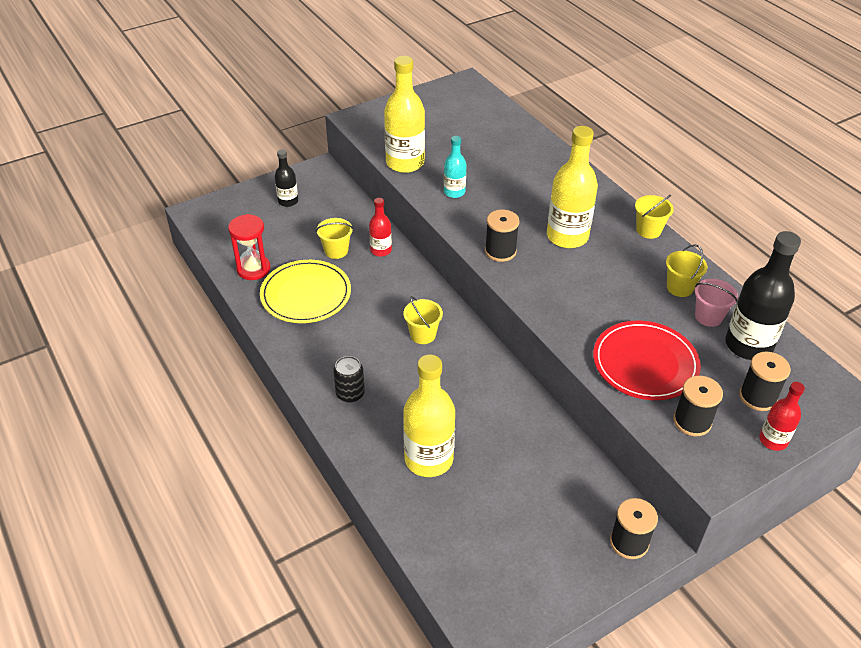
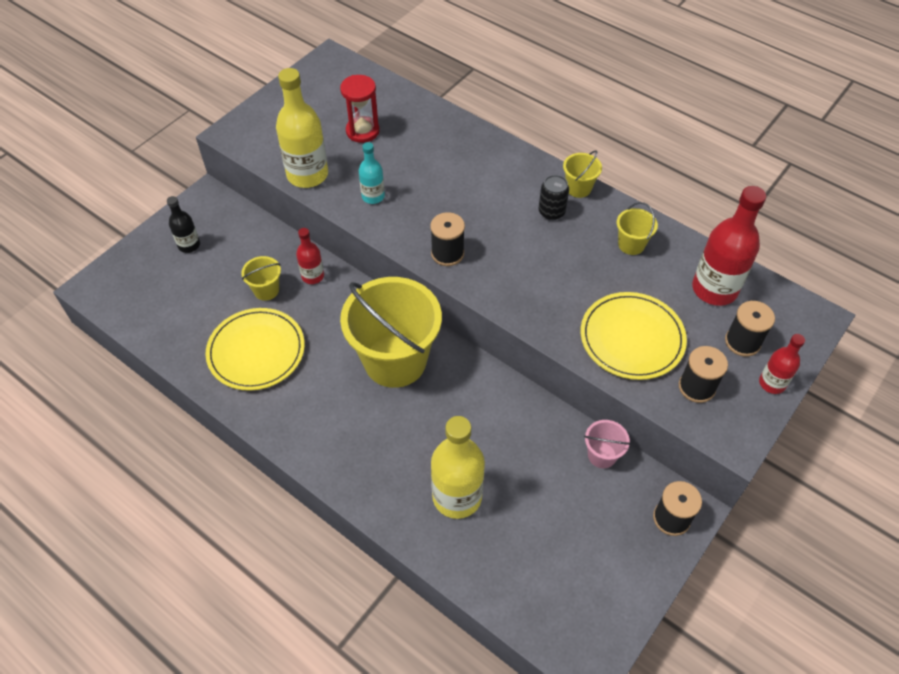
camera: 20 degrees left, 10 degrees up
(253, 269) = (187, 338): red hourglass -> red hourglass (362, 131)
(350, 393) = (350, 451): black can -> black can (551, 212)
(423, 334) = (395, 360): yellow bucket -> yellow bucket, size x2.35
(567, 236) = (505, 217): yellow bottle -> none
(645, 363) = (632, 338): red plate -> yellow plate
(708, 316) = (668, 269): pink bucket -> pink bucket (602, 455)
(748, 345) = (714, 289): black bottle -> red bottle

